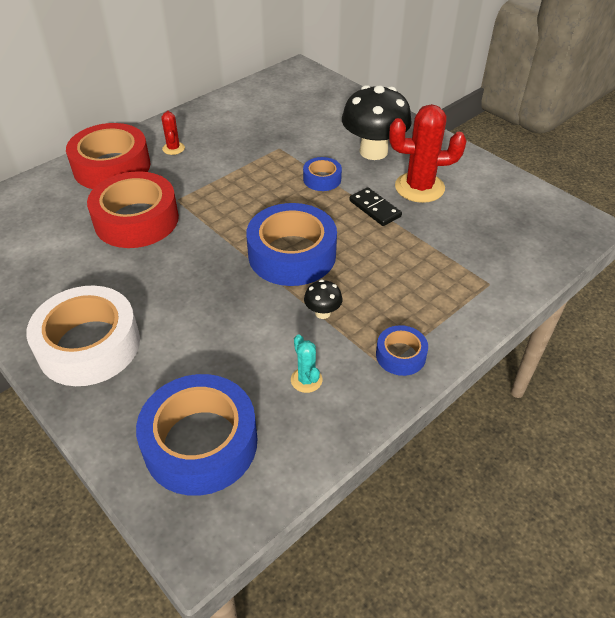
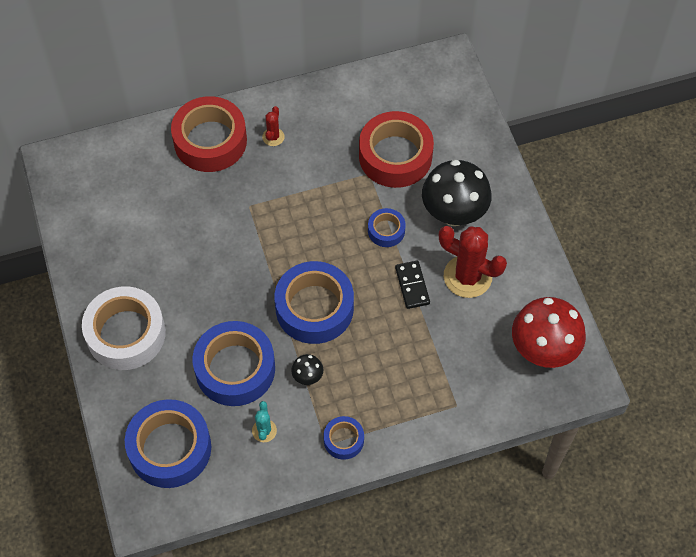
camera: 25 degrees right, 15 degrees up
(136, 220) = (206, 217): red tape -> red tape (395, 156)
(237, 333) = (235, 369): none -> blue tape
(529, 216) = (543, 350): none -> red mushroom

